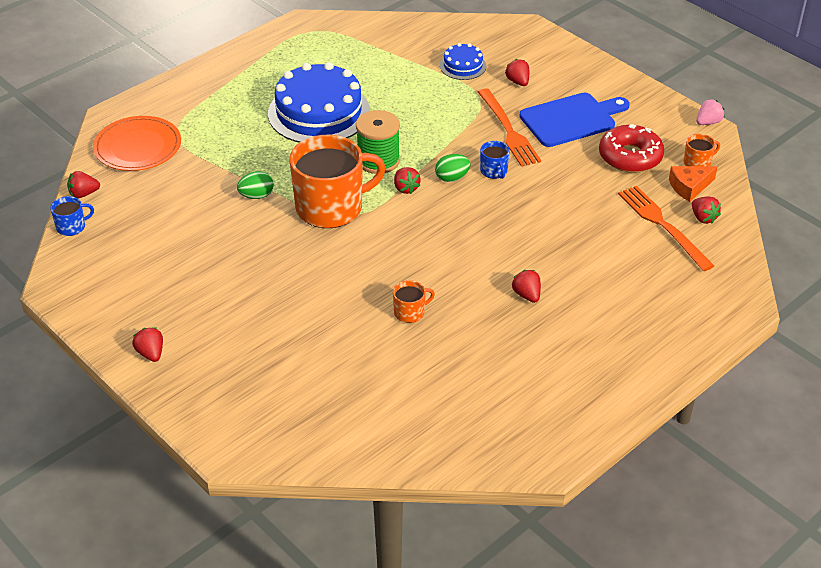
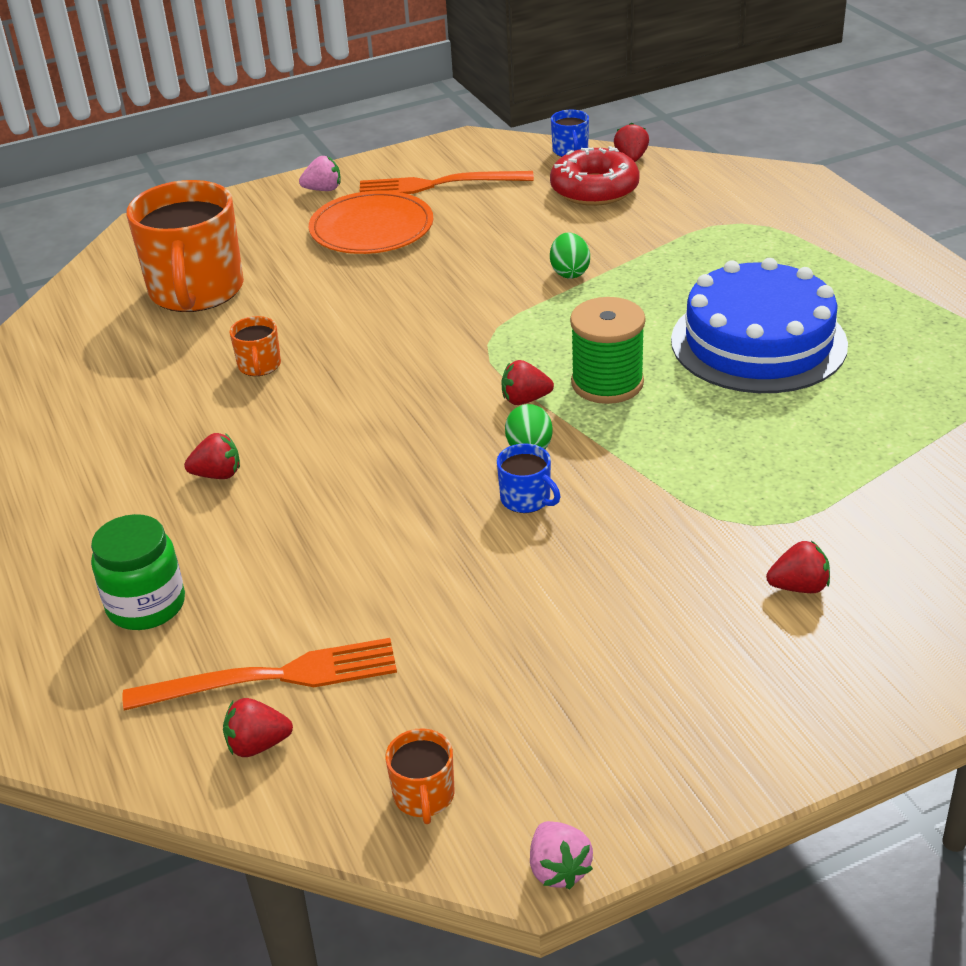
camera: 110 degrees right, 5 degrees down
(138, 147) = (718, 194): orange plate -> orange plate (371, 228)
(151, 353) = (323, 189): red strawberry -> pink strawberry
(331, 207) = (513, 328): orange mug -> orange mug (196, 291)
(463, 66) = (872, 522): blue cake -> none
(494, 171) = (526, 499): blue mug -> blue mug turned 135 degrees counterclockwise
(508, 130) = (639, 540): orange fork -> orange fork (438, 184)
(571, 119) = (646, 635): blue cutting board -> none
(630, 157) = (491, 690): red donut -> red donut (594, 189)
(643, 286) = (146, 605): none -> green jar
(689, 187) = (356, 755): orange cheese -> none

